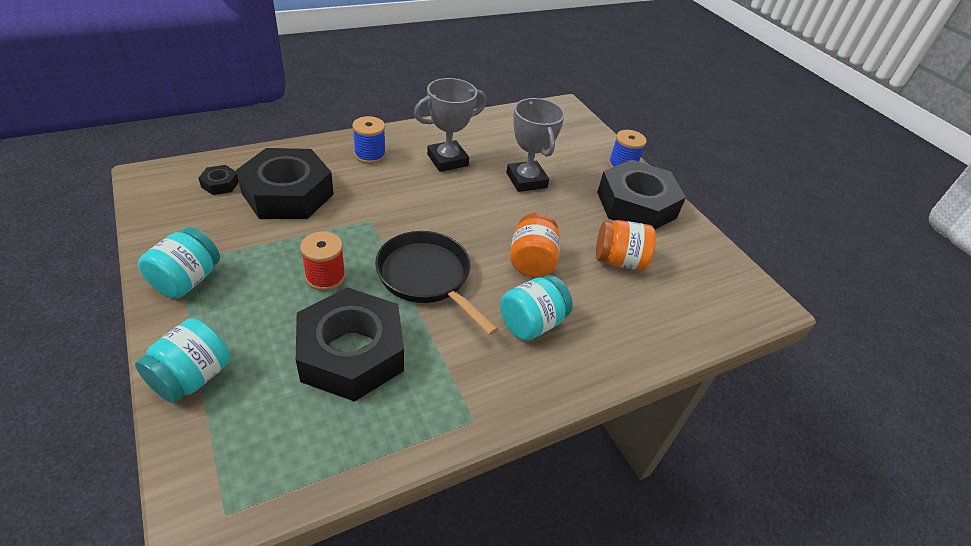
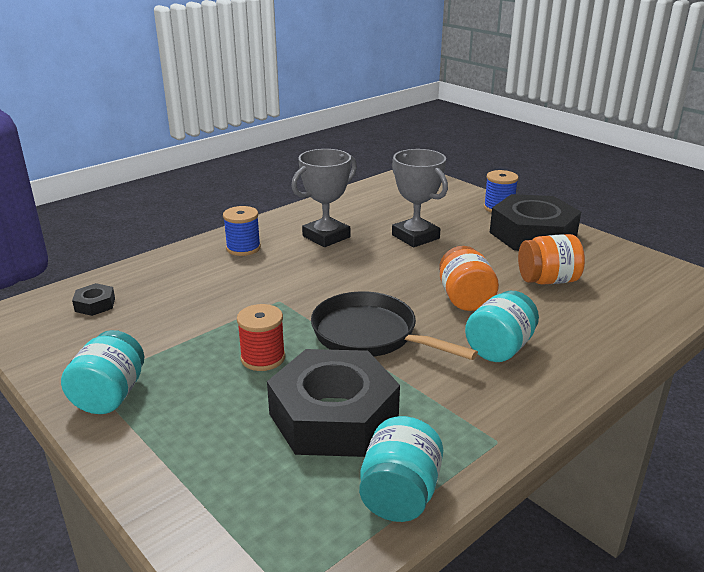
camera: 10 degrees left, 15 degrees down
(192, 377) = (171, 480): turquoise jar -> turquoise jar (399, 494)
(288, 194) = (176, 297): black nut -> none

